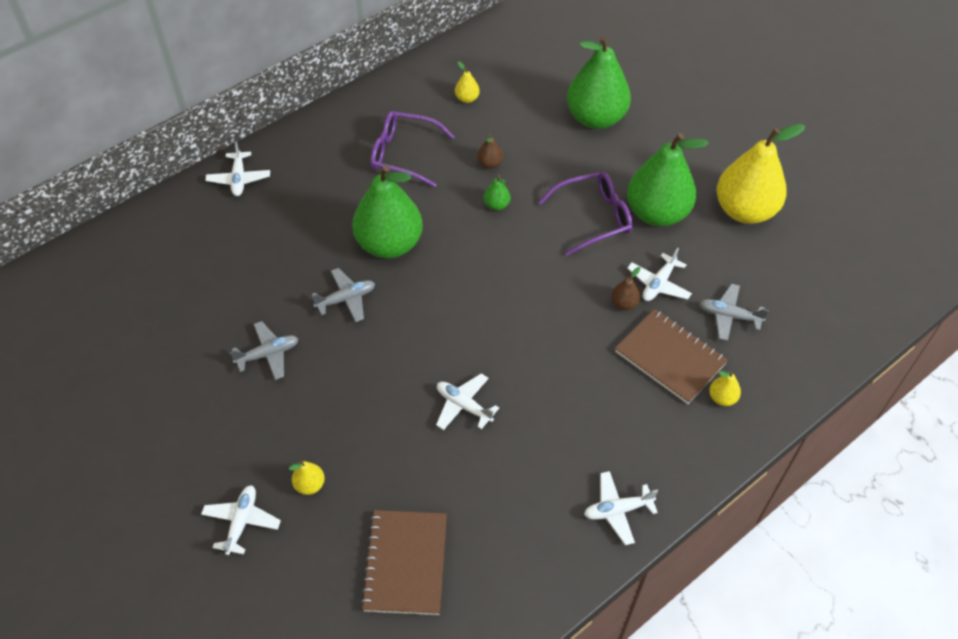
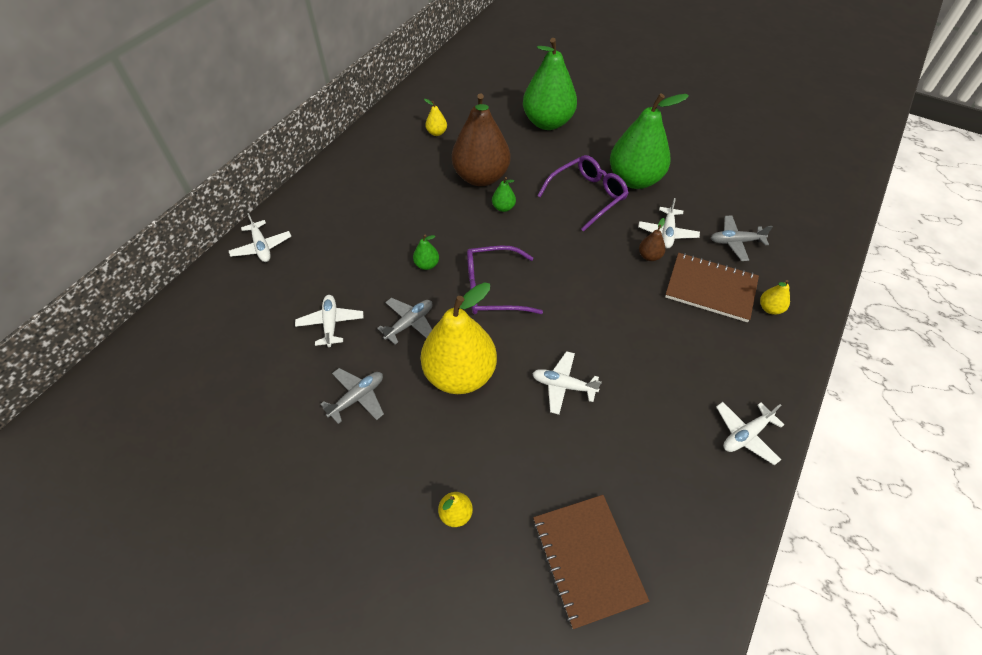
camera: 20 degrees left, 0 degrees up
(242, 522) = (403, 580): white plane -> white plane (331, 323)
(389, 244) = (427, 265): green pear -> green pear, size x0.40
(403, 154) = (404, 188): purple glasses -> purple glasses (493, 289)
(490, 164) = (481, 177): brown pear -> brown pear, size x2.49
(744, 210) = (698, 160): yellow pear -> yellow pear (460, 374)

